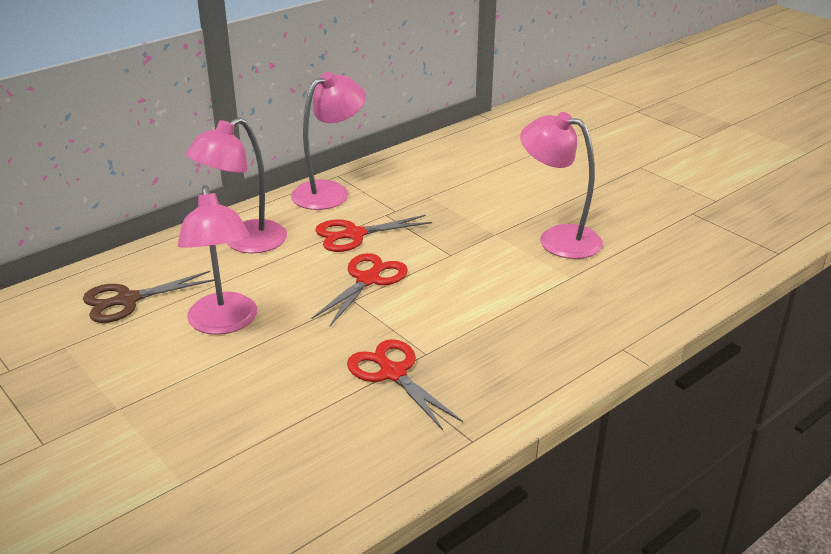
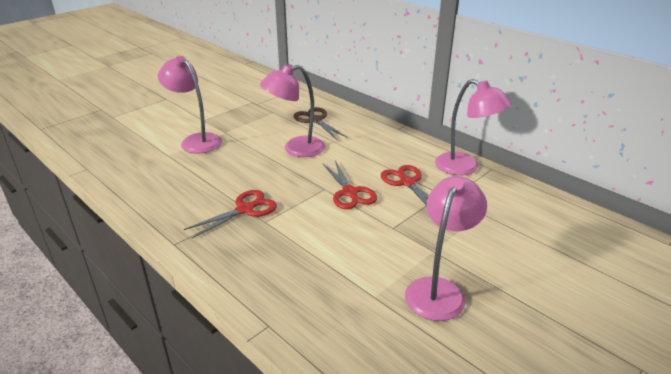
camera: 85 degrees right, 0 degrees up
(244, 243) = (383, 144): pink lamp -> pink lamp (196, 140)
(368, 279) = (350, 193): red scissors -> red scissors turned 45 degrees clockwise

